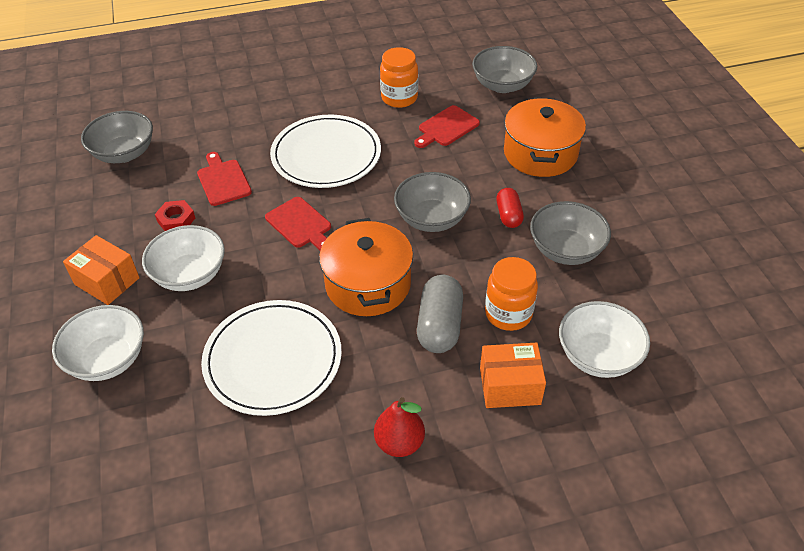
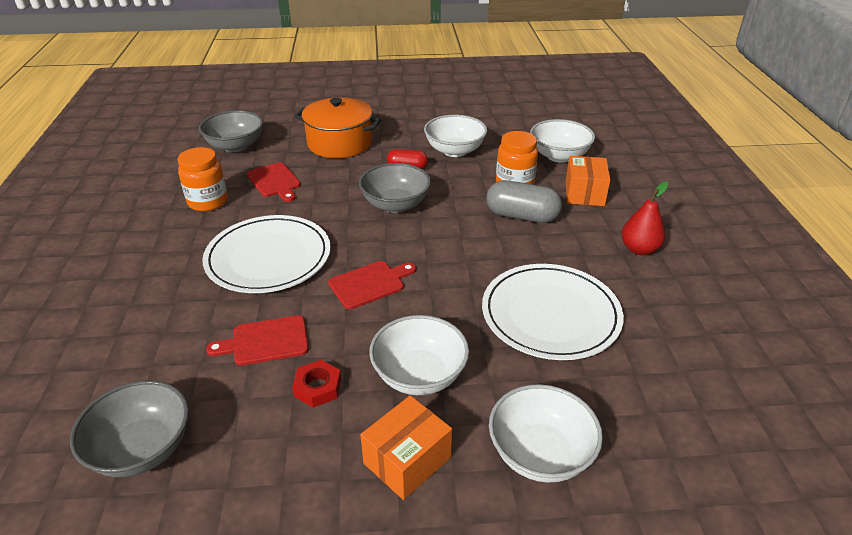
camera: 80 degrees left, 10 degrees down
(368, 284) = (466, 248): orange pot -> none
(566, 250) = (454, 151): grey bowl -> white bowl

